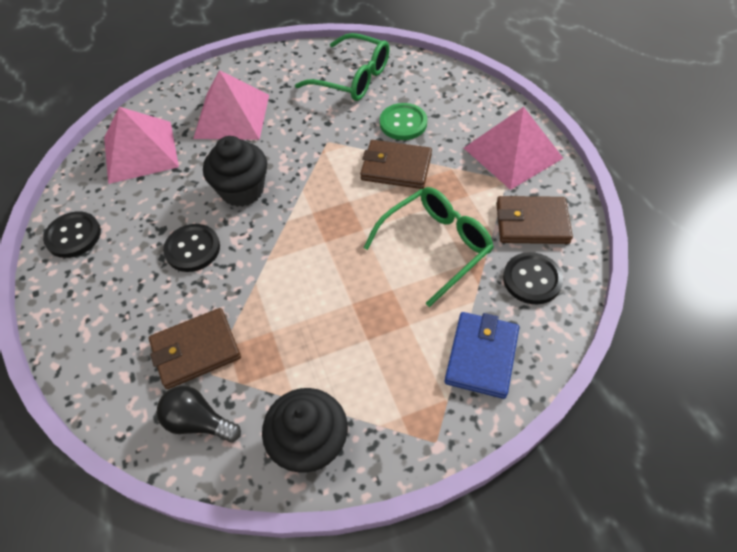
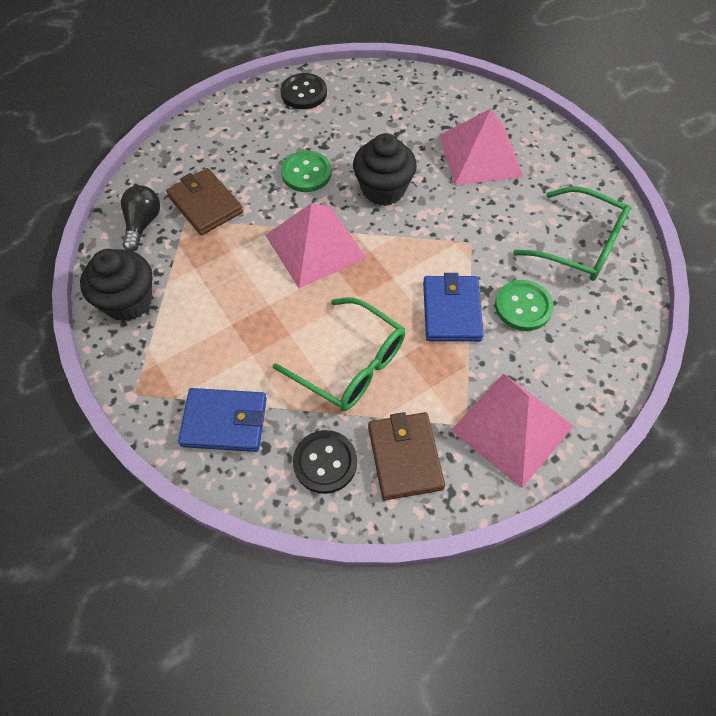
camera: 75 degrees right, 5 degrees up
(140, 151) = (410, 103): pink pyramid -> pink pyramid (315, 246)
(192, 249) = (306, 173): black button -> green button
(352, 78) = (580, 245): green glasses -> green glasses turned 75 degrees counterclockwise
(396, 167) = (451, 311): brown wallet -> blue wallet

